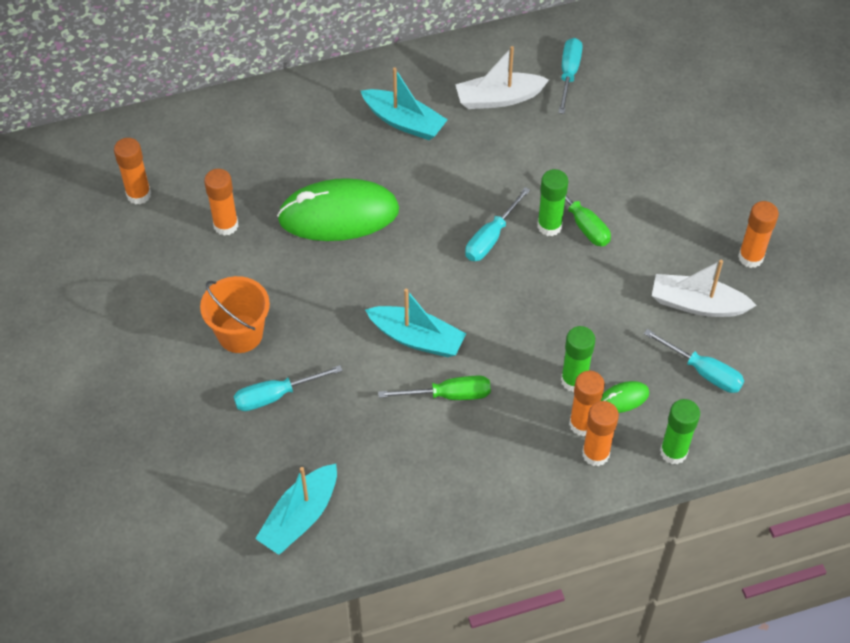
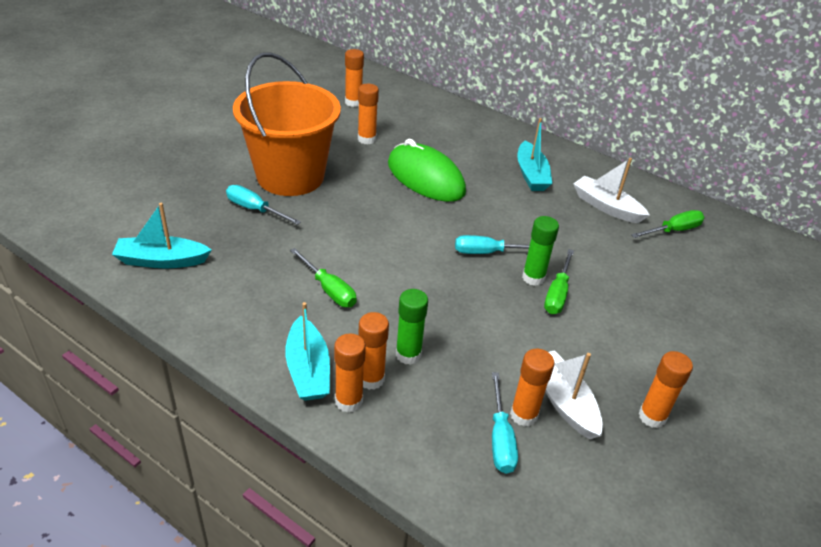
camera: 50 degrees right, 15 degrees down
(240, 334) = (290, 176): orange bucket -> orange bucket, size x1.91
(417, 338) = (363, 253): turquoise boat -> turquoise boat (308, 370)
(568, 74) = (673, 230): turquoise screwdriver -> green screwdriver
(623, 398) = (420, 394): green mouse -> none
(673, 452) = (397, 456): green glue stick -> none
(692, 340) = (524, 415): none -> orange glue stick

